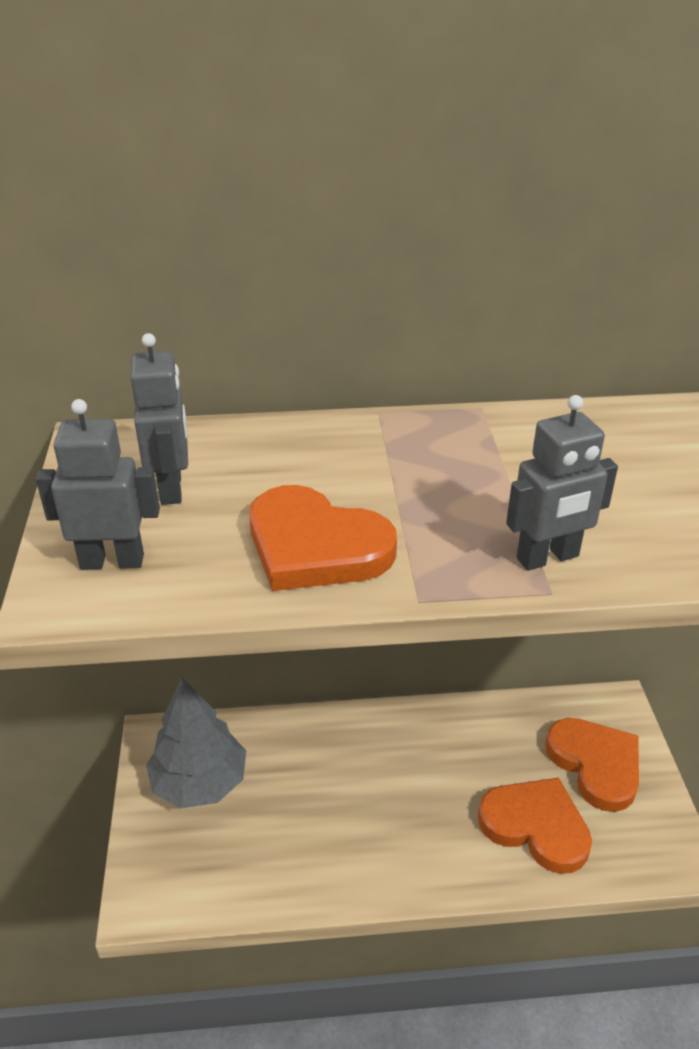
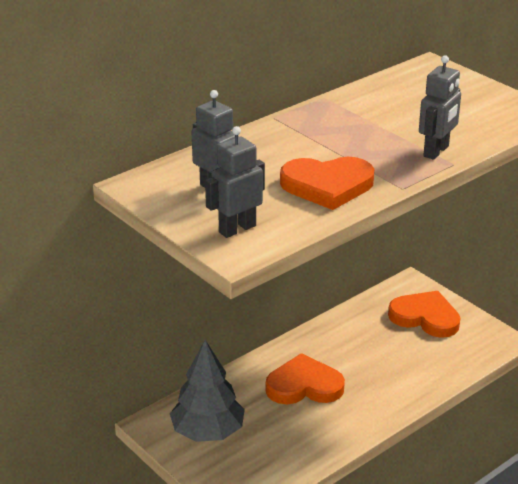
camera: 35 degrees left, 5 degrees down
(536, 826) = (420, 360): orange heart -> orange heart (304, 385)

